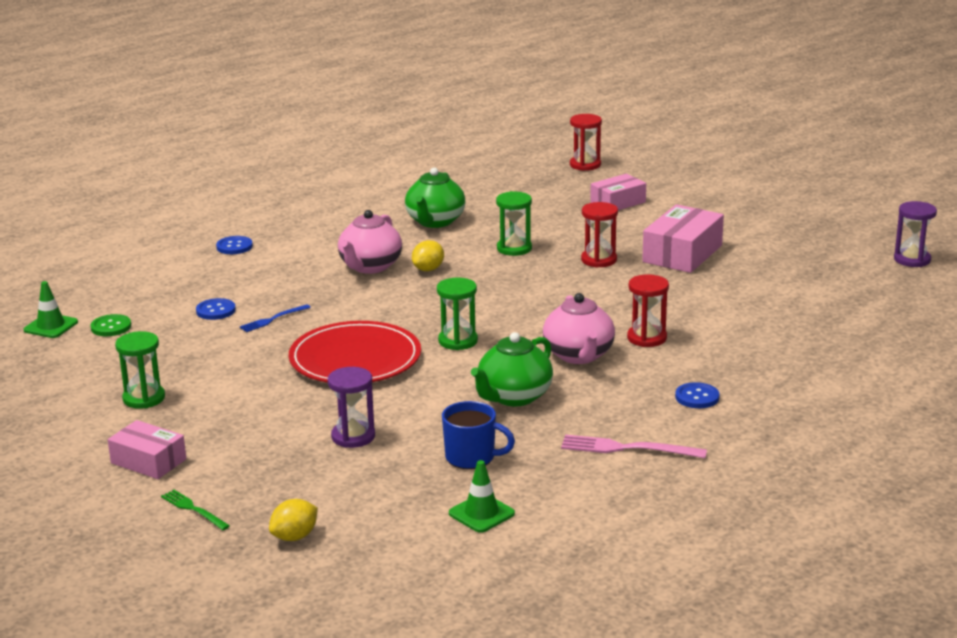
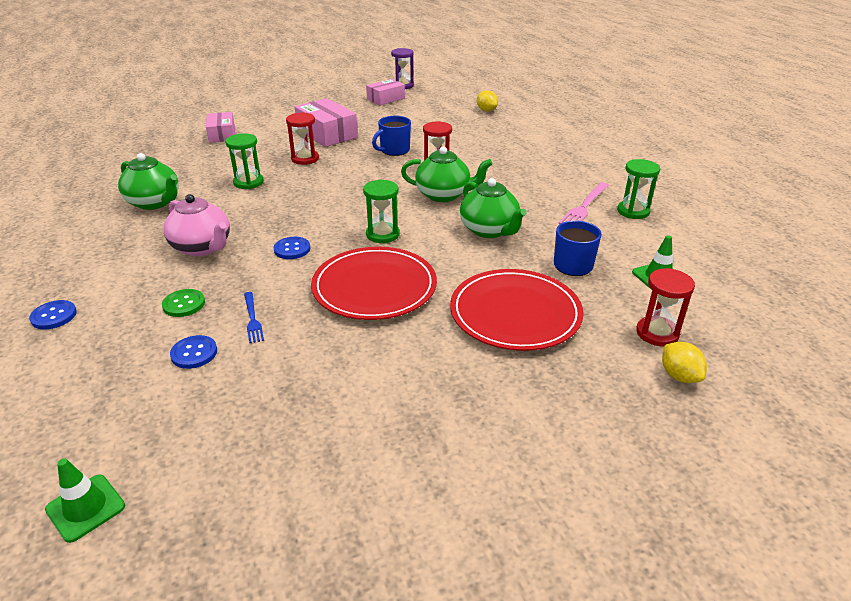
camera: 70 degrees left, 10 degrees up
(111, 327) = (149, 445): green button -> green button (184, 304)
(144, 398) = (357, 440): green hourglass -> green hourglass (633, 211)
(148, 461) = (504, 457): pink box -> pink box (385, 99)
(194, 509) = (617, 435): green fork -> none
(353, 436) = (515, 313): purple hourglass -> red plate
(428, 269) = (241, 222): yellow lemon -> yellow lemon (486, 110)
(579, 355) = (444, 195): pink teapot -> green teapot
(585, 165) = (142, 131): red hourglass -> red hourglass (657, 333)
(675, 302) = (394, 150): none -> blue mug
(697, 397) = (528, 172): blue button -> blue button (292, 249)

